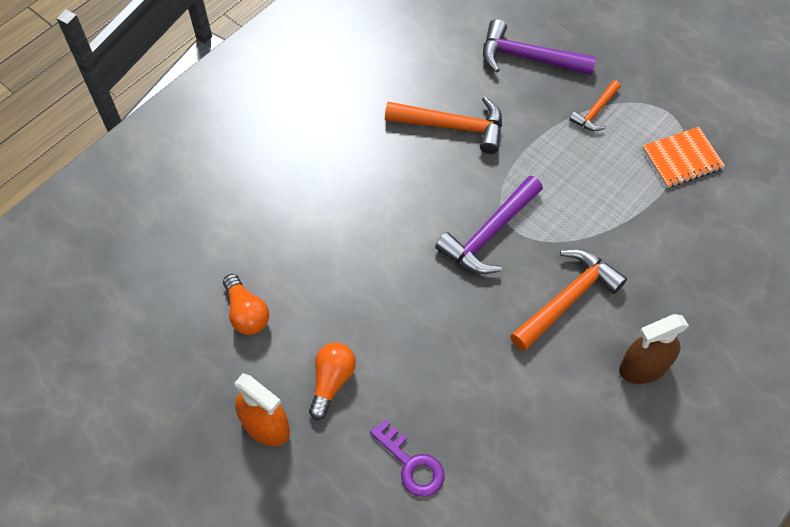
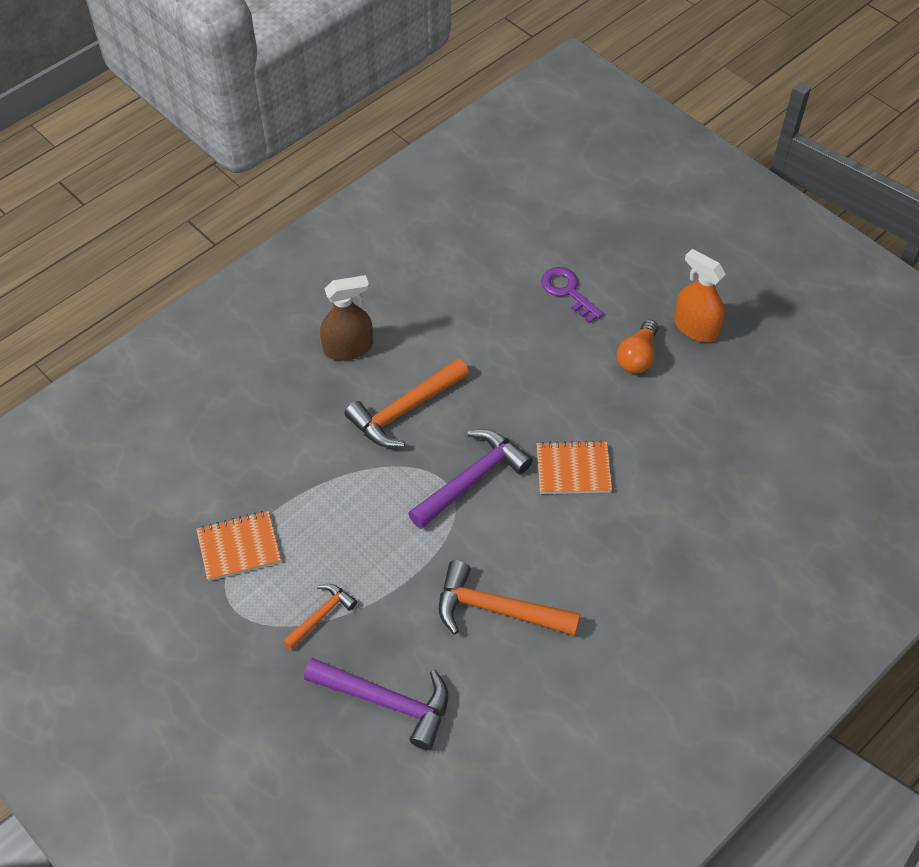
camera: 175 degrees left, 5 degrees down
(246, 313) = (723, 420): orange light bulb -> none
(395, 250) = (573, 469): none -> orange notebook

